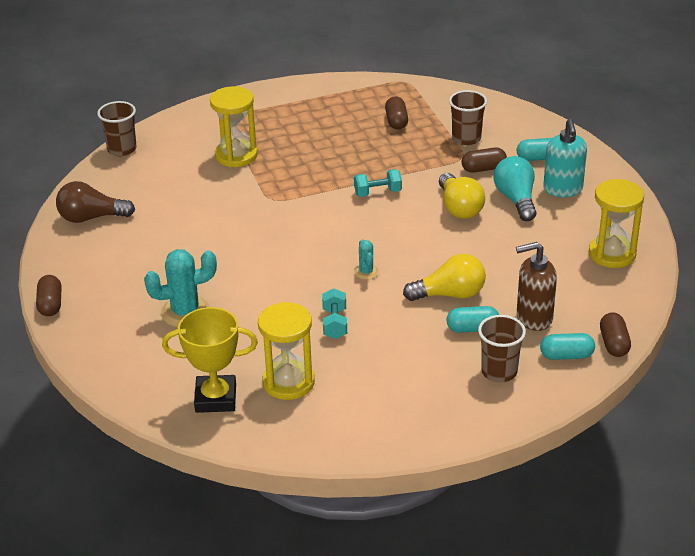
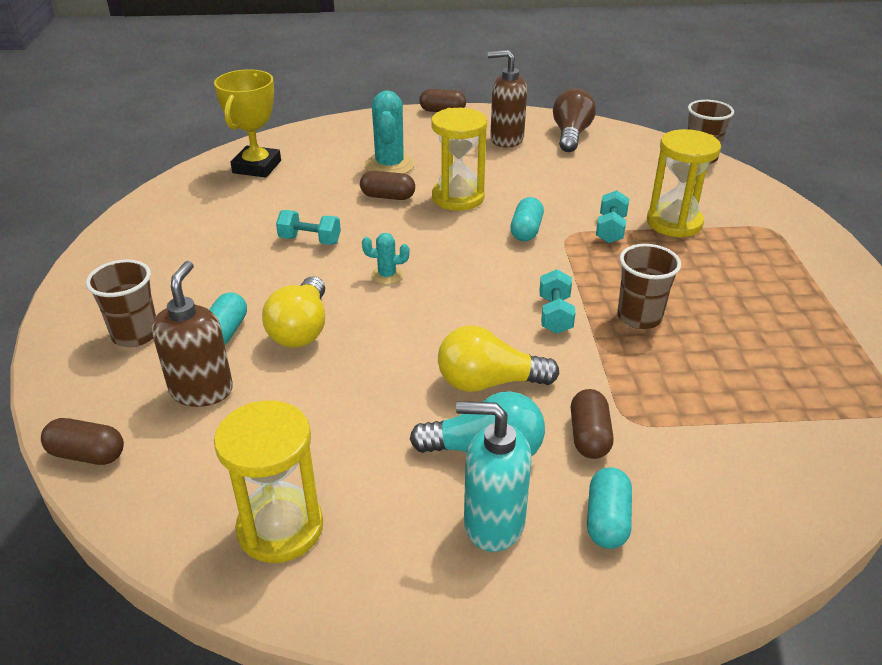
camera: 105 degrees right, 0 degrees up
(110, 253) = (506, 139): none -> brown soap dispenser
(257, 181) = (610, 229): none -> turquoise dumbbell
(288, 382) = (245, 203): yellow hourglass -> yellow hourglass (458, 198)
(396, 121) = (754, 370): brown capsule -> brown capsule (388, 197)
(466, 138) = (690, 439): brown cup -> brown cup (639, 317)
(566, 356) = (109, 399): turquoise capsule -> turquoise capsule (526, 231)

